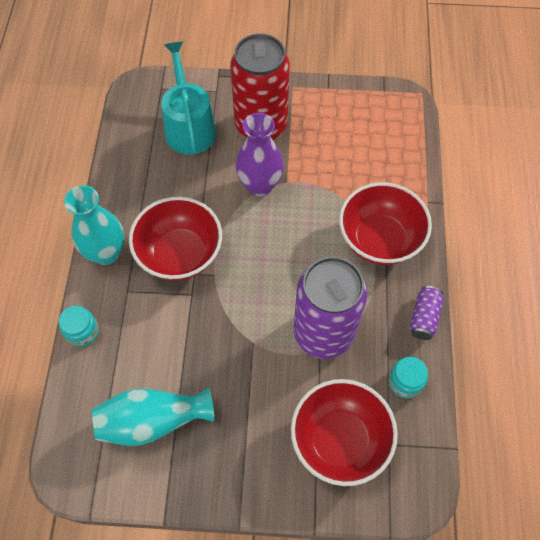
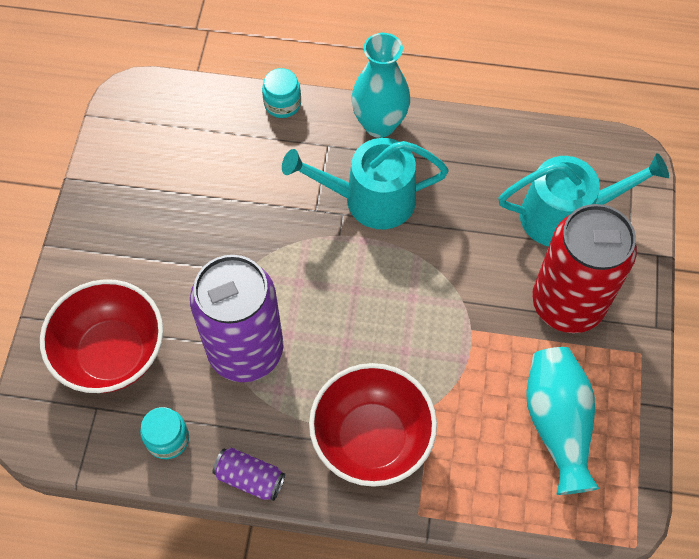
camera: 95 degrees right, 0 degrees up
(153, 421) = (170, 169): turquoise vase -> turquoise vase (557, 424)
(180, 254) = (370, 199): red bowl -> turquoise watering can
(260, 185) = (467, 295): purple vase -> none

